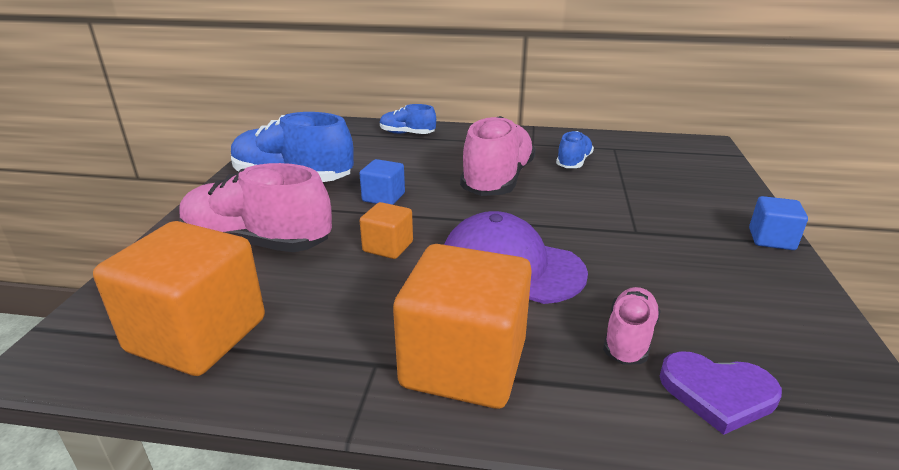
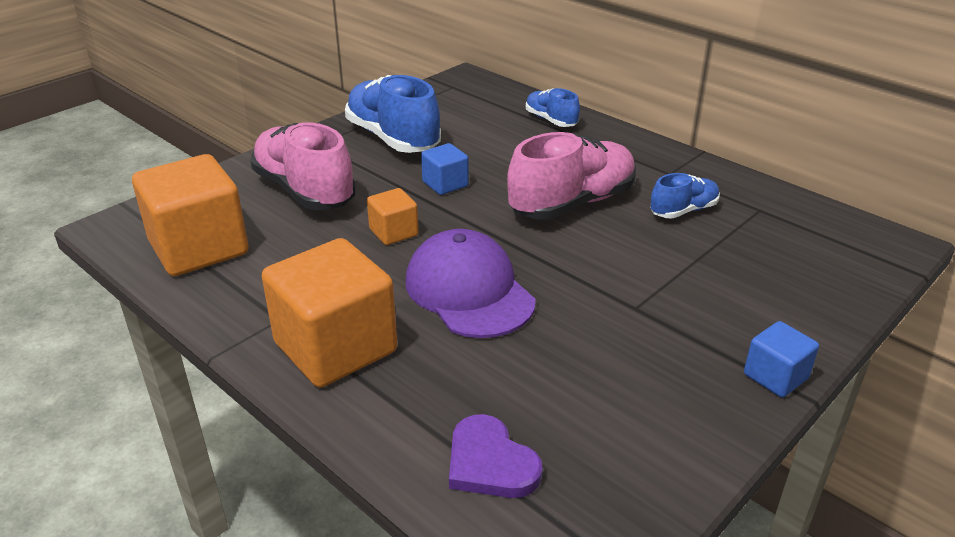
camera: 35 degrees right, 5 degrees up
(629, 338) = (482, 391): pink shoe -> none

